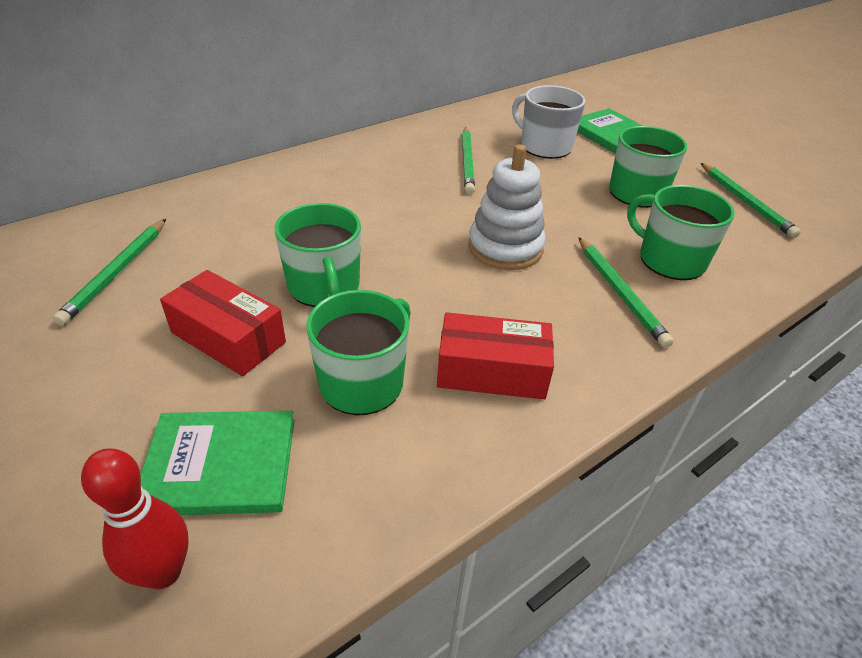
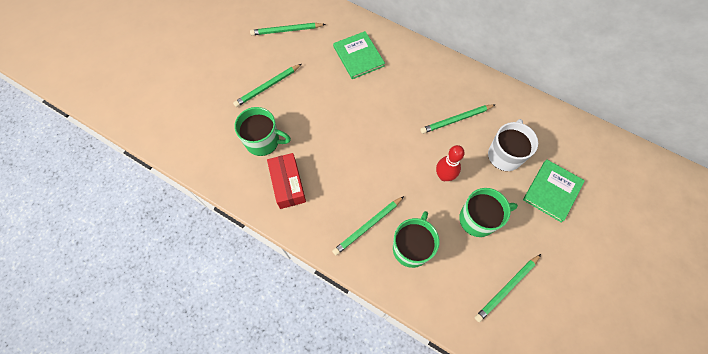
camera: 70 degrees right, 25 degrees up
(163, 572) = (171, 123): red bowling pin -> red bowling pin (444, 176)
(220, 465) = (210, 116): green book -> green book (358, 56)
(228, 337) = (267, 86): red box -> green pencil
(324, 287) = (312, 103): green mug -> none
(505, 248) = (379, 164): white stacking toy -> none

